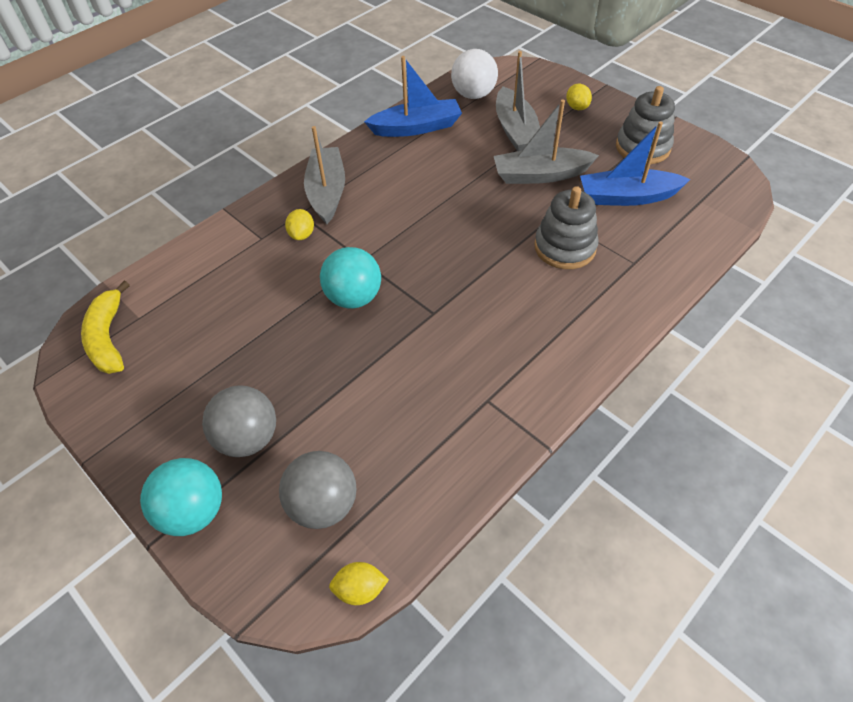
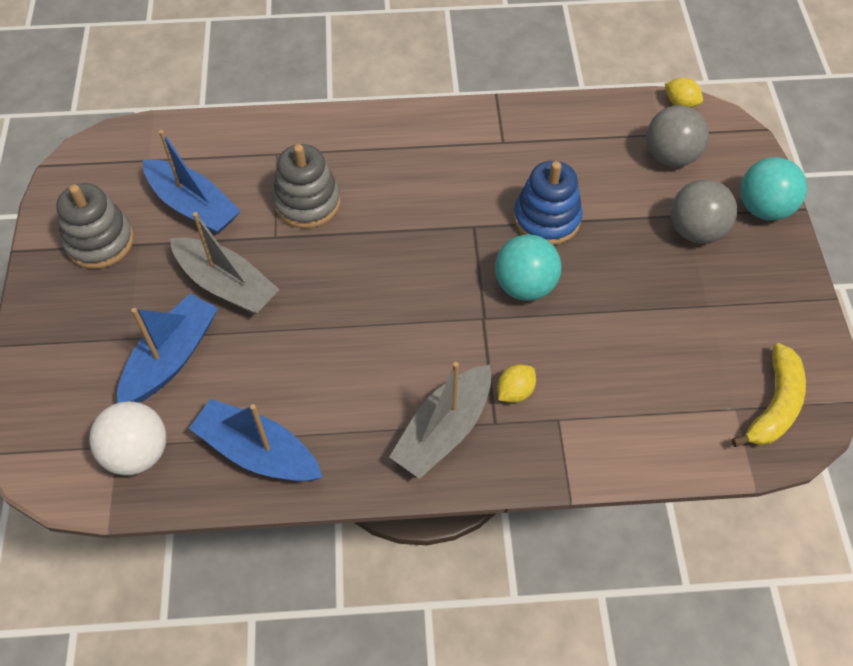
camera: 140 degrees left, 5 degrees up
(384, 357) = (546, 219): none -> blue stacking toy
(516, 131) = (171, 358): grey boat -> blue boat
(577, 107) = (72, 338): yellow lemon -> none

